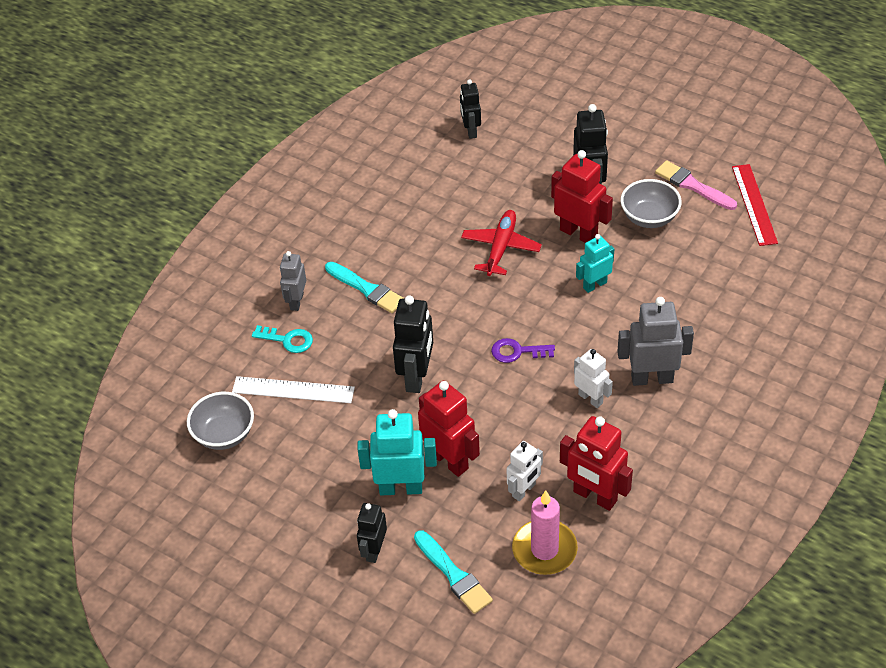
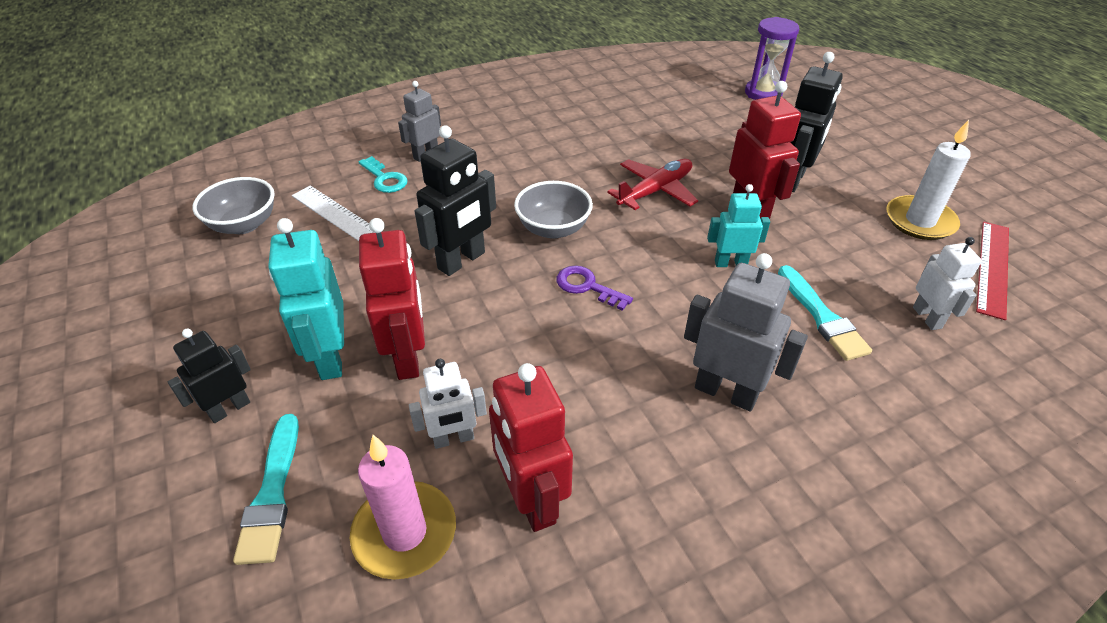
camera: 30 degrees right, 5 degrees down
(366, 289) = (495, 171): turquoise brush -> turquoise brush (822, 317)
(401, 488) = (330, 358): turquoise robot -> turquoise robot turned 135 degrees counterclockwise
(470, 131) = (707, 99): black robot -> none
(510, 103) = (763, 93): none -> purple hourglass
(590, 398) = (628, 376): white robot -> white robot (927, 317)
(649, 217) = (844, 229): grey bowl -> grey bowl (553, 229)
(692, 185) = (920, 221): pink brush -> white candle

